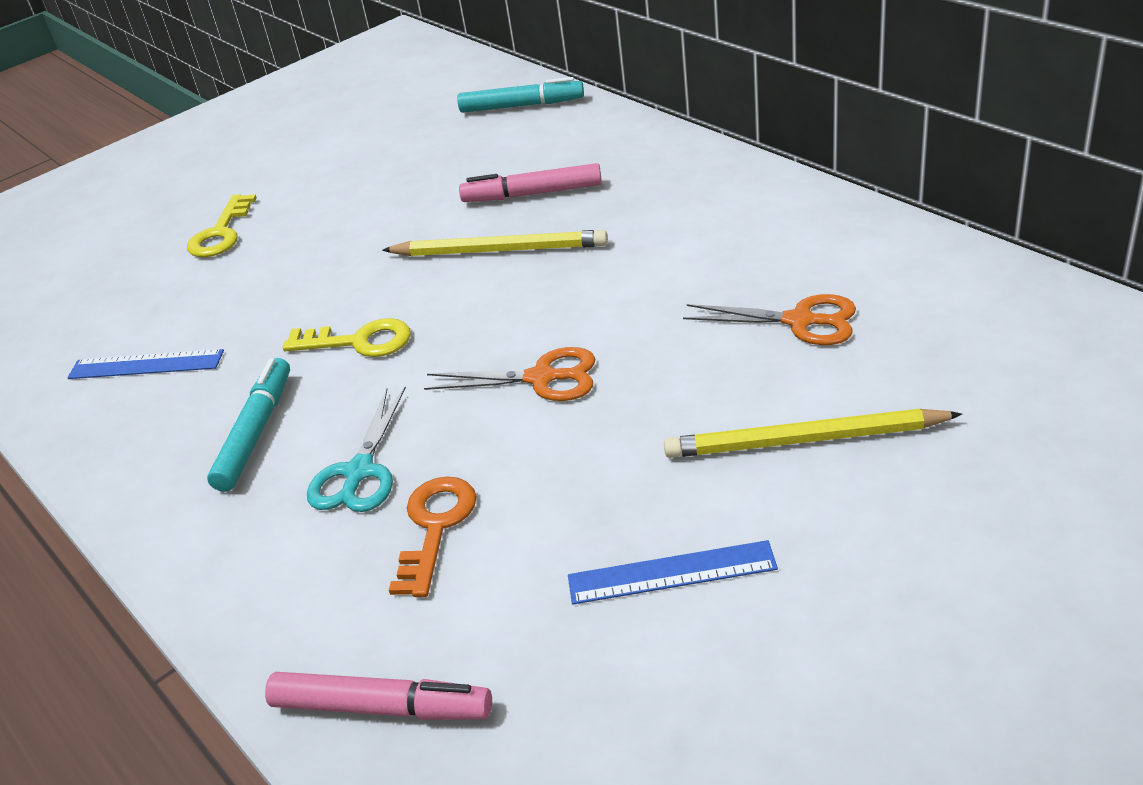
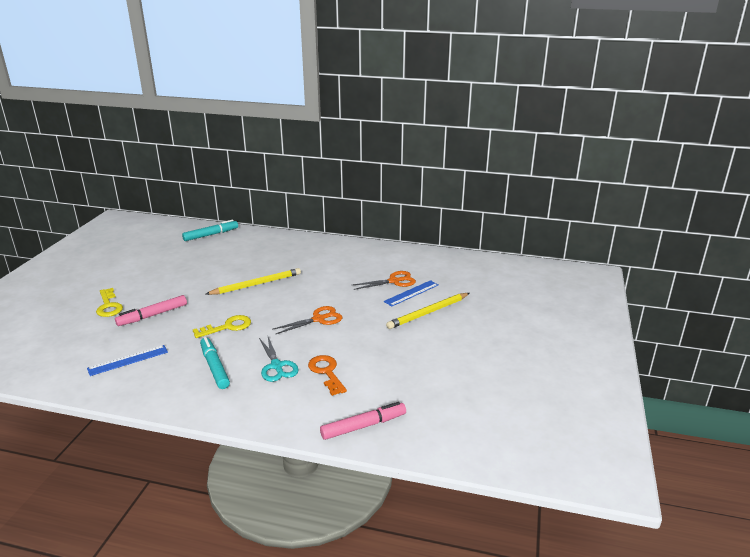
camera: 40 degrees left, 10 degrees down
(533, 194) = (250, 263): pink marker -> pink marker (153, 315)
(671, 573) = (422, 358): blue ruler -> blue ruler (411, 293)

